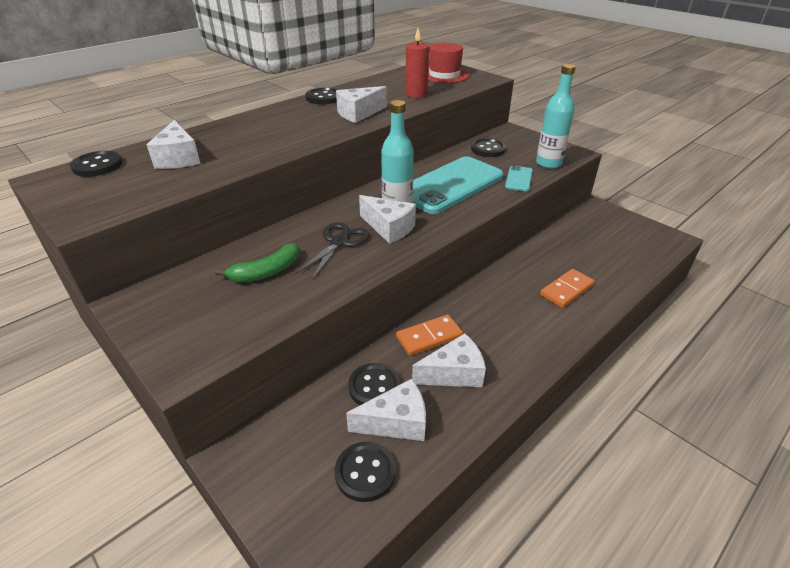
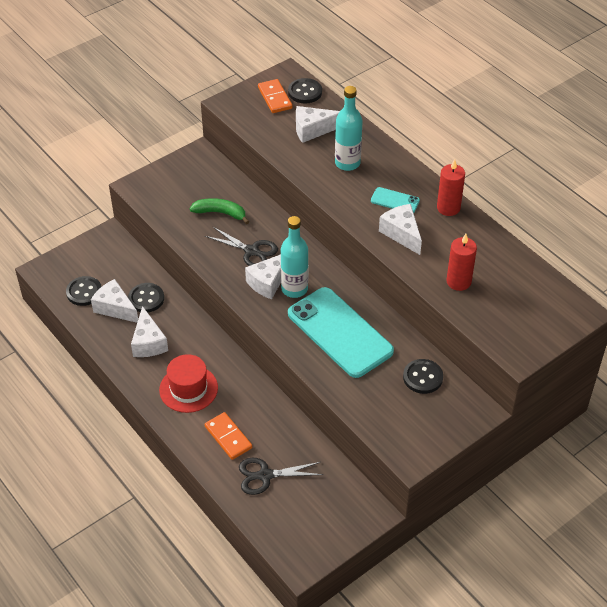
camera: 95 degrees right, 10 degrees up
(266, 272) = (220, 213): green banana -> green banana turned 135 degrees clockwise
(323, 98) = (448, 208): black button -> red candle
(396, 422) = (115, 308): white cheese -> white cheese turned 135 degrees clockwise
(429, 337) = (187, 333): orange domino -> orange domino (275, 98)
(444, 75) = (529, 314): red hat -> red hat (188, 389)
(518, 179) = (349, 390): turquoise phone -> turquoise phone (395, 200)
(548, 163) = (383, 425): turquoise bottle -> turquoise bottle (347, 163)
(597, 263) = (265, 475): none -> black scissors

